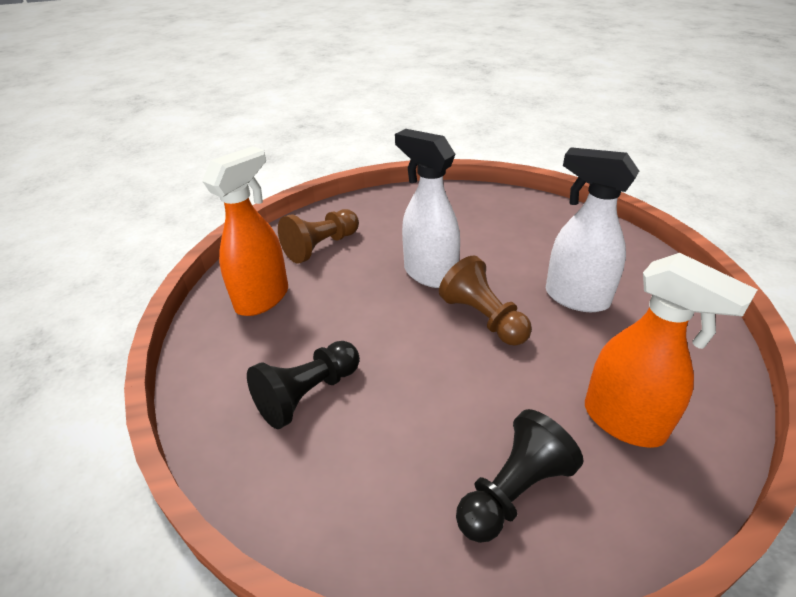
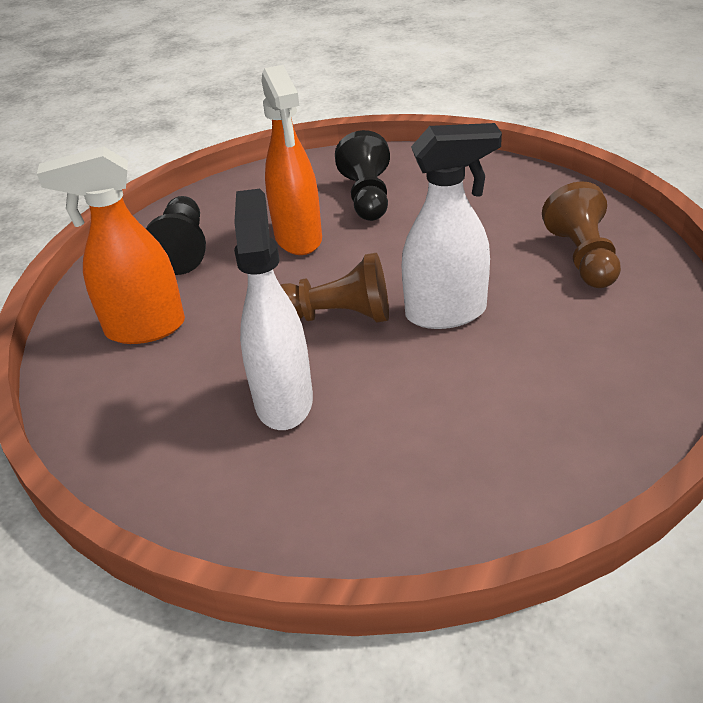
camera: 130 degrees right, 0 degrees up
(263, 298) = (516, 202): orange spray bottle -> orange spray bottle (298, 239)
(575, 298) = (284, 400): white spray bottle -> white spray bottle turned 75 degrees counterclockwise

